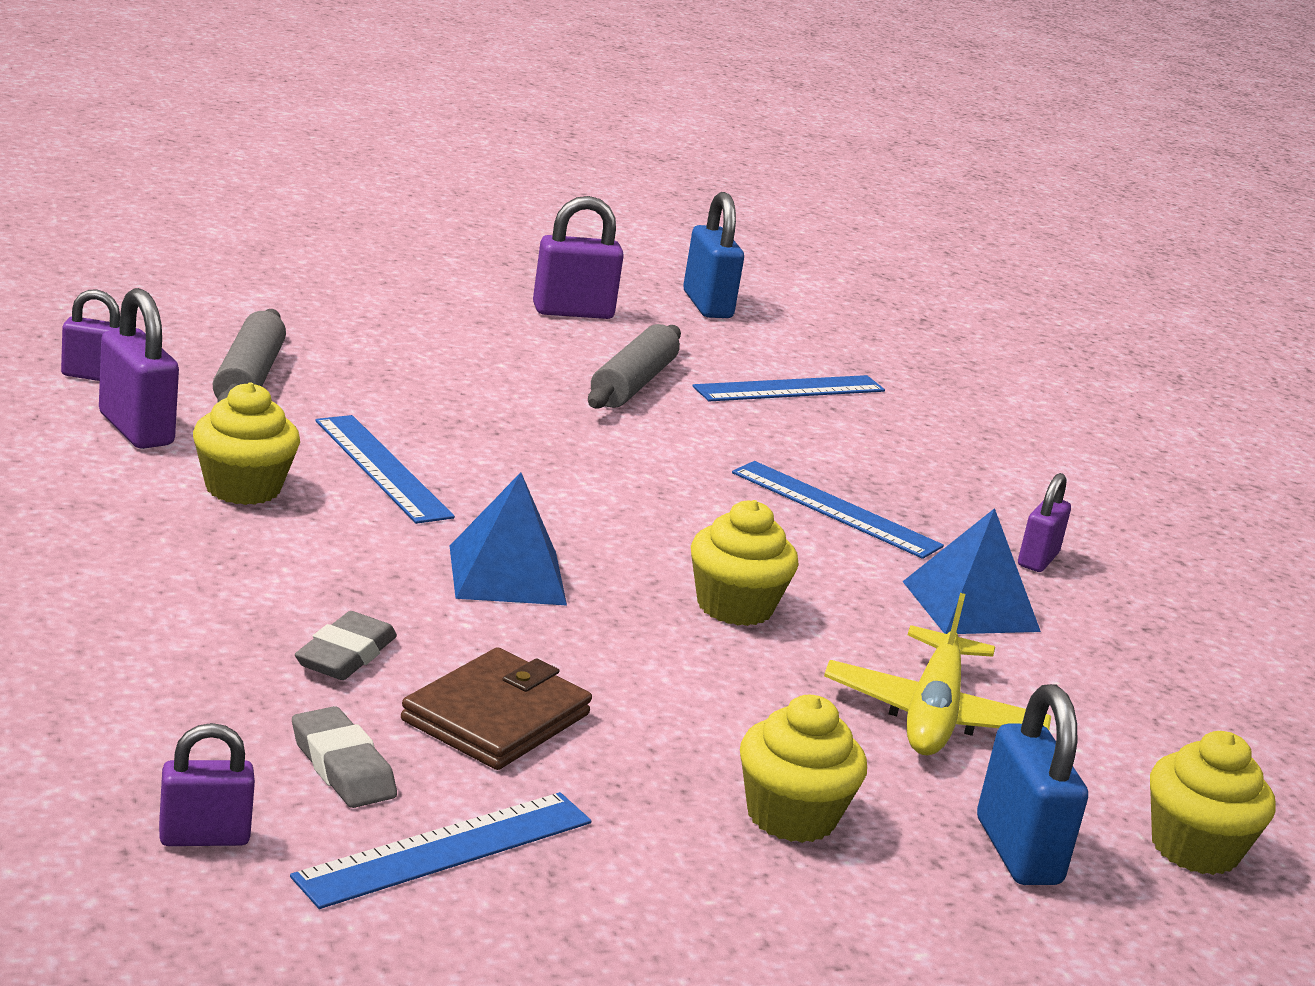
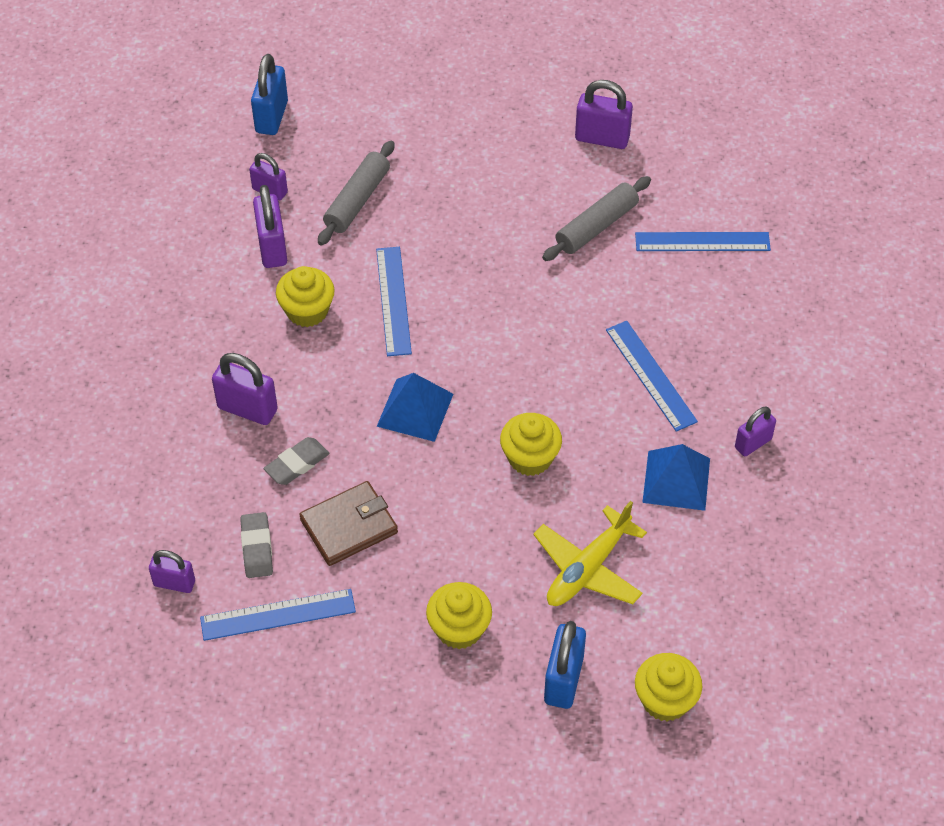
camera: 30 degrees right, 30 degrees up
(208, 601) = (247, 409): none -> purple padlock
(707, 305) = (704, 135): blue padlock -> blue padlock (271, 117)

